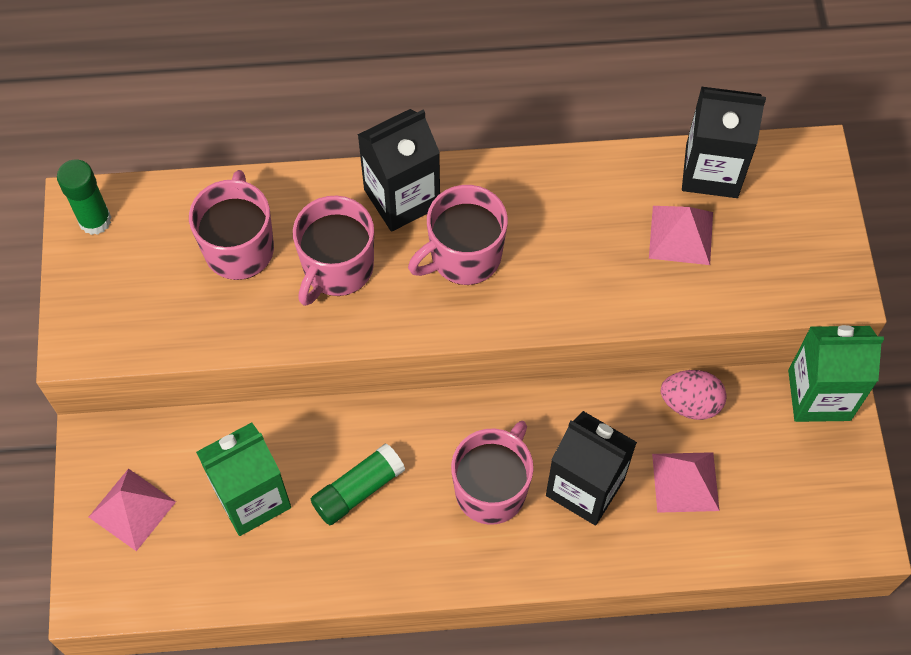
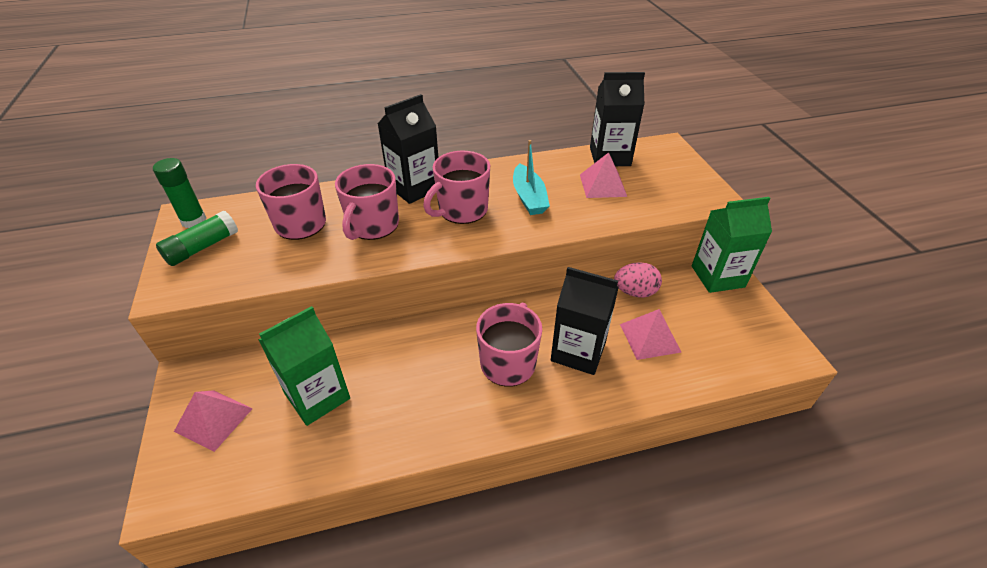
camera: 10 degrees left, 20 degrees down
(358, 490) = (404, 378): green glue stick -> green glue stick (202, 247)
(565, 245) = (529, 197): none -> turquoise boat

